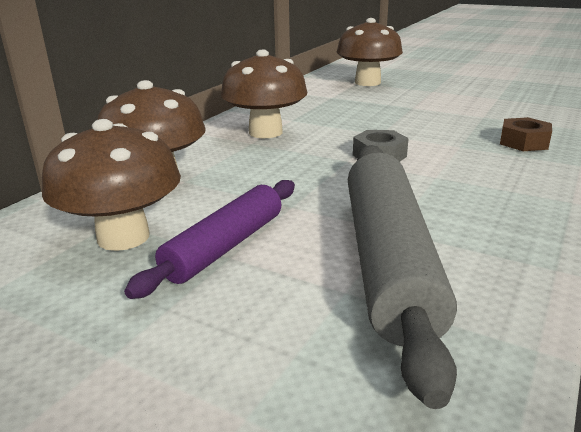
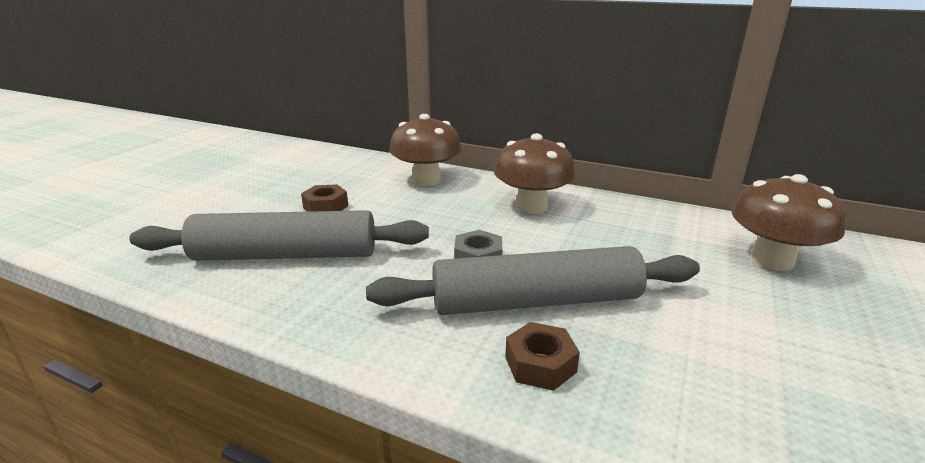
camera: 85 degrees right, 0 degrees up
(123, 237) = (347, 182): brown mushroom -> none
(225, 246) = (325, 207): purple rolling pin -> brown nut
(445, 139) = (536, 302): none -> grey rolling pin

